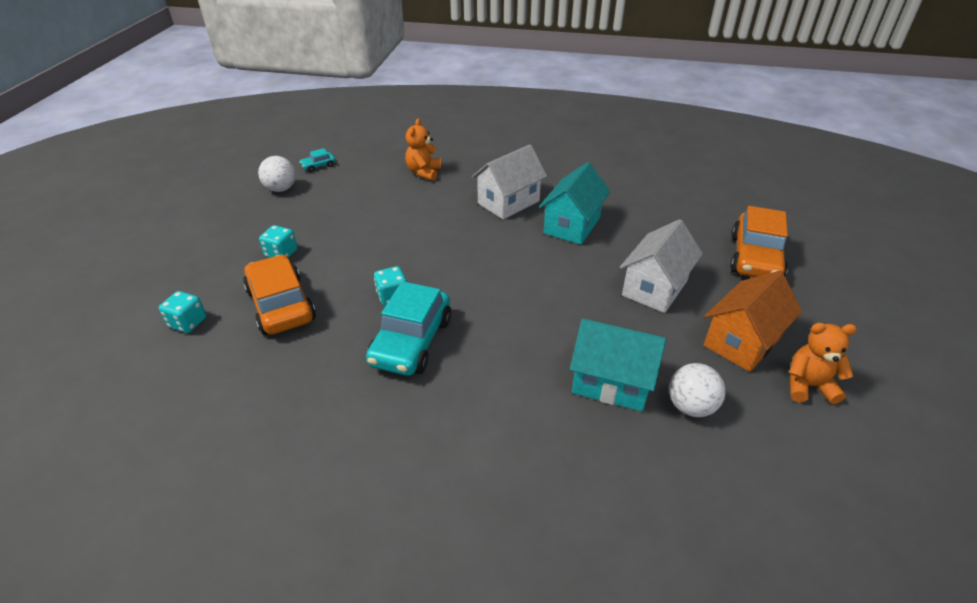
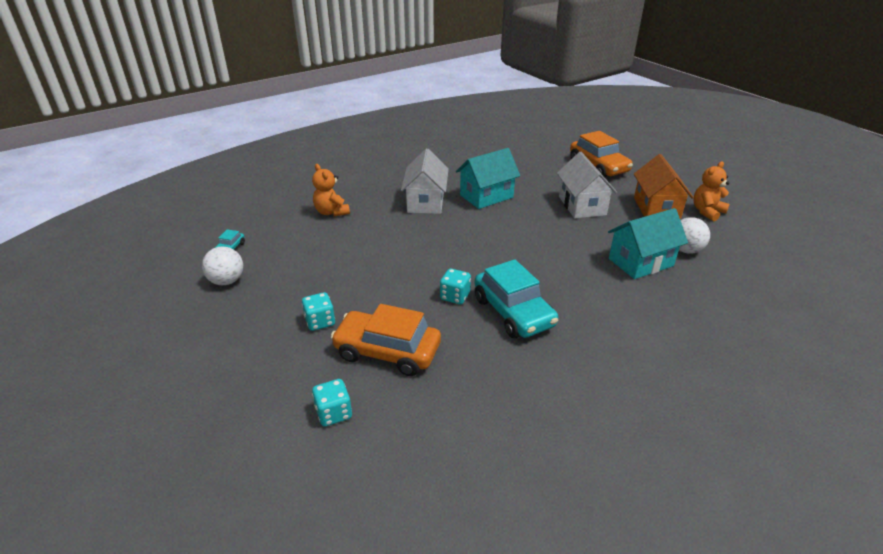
camera: 45 degrees left, 5 degrees down
(572, 225) = (486, 196): turquoise house -> turquoise house turned 75 degrees clockwise

